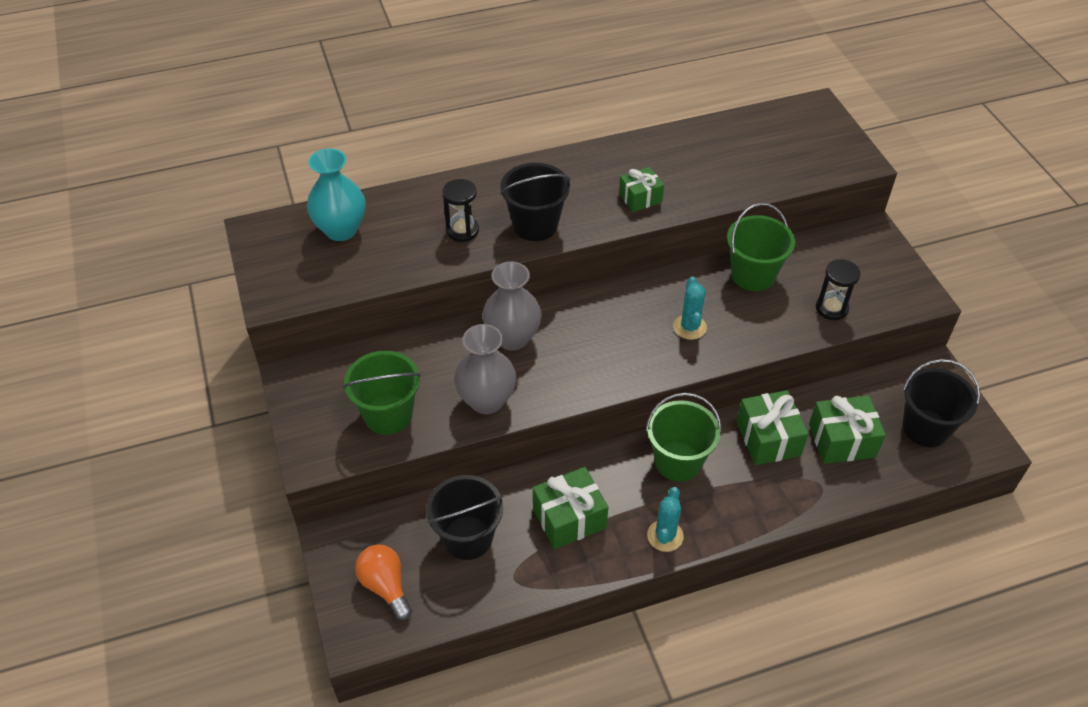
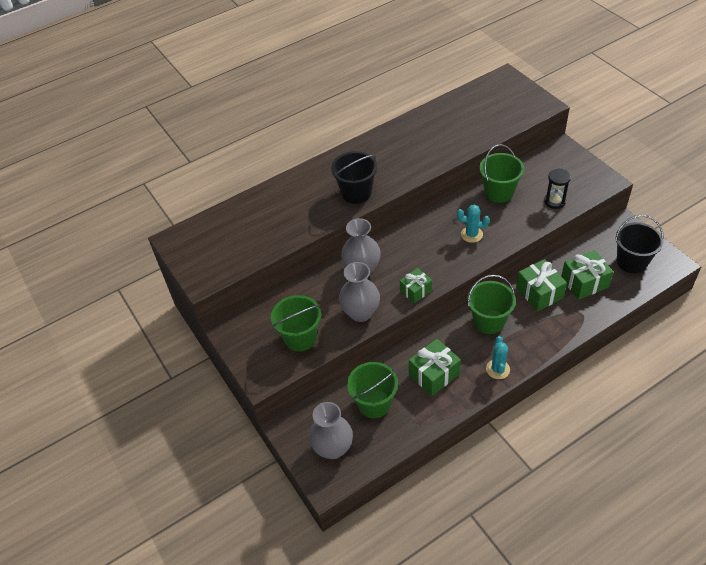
camera: 10 degrees left, 0 degrees up
(341, 230) = (230, 226): turquoise vase -> none
(385, 586) = (333, 448): orange light bulb -> grey vase
(462, 230) = (310, 207): black hourglass -> none
(468, 537) = (374, 403): black bucket -> green bucket
(640, 198) = (416, 160): green gift -> green gift (415, 290)
(689, 327) = (471, 234): turquoise cactus -> turquoise cactus turned 60 degrees counterclockwise

